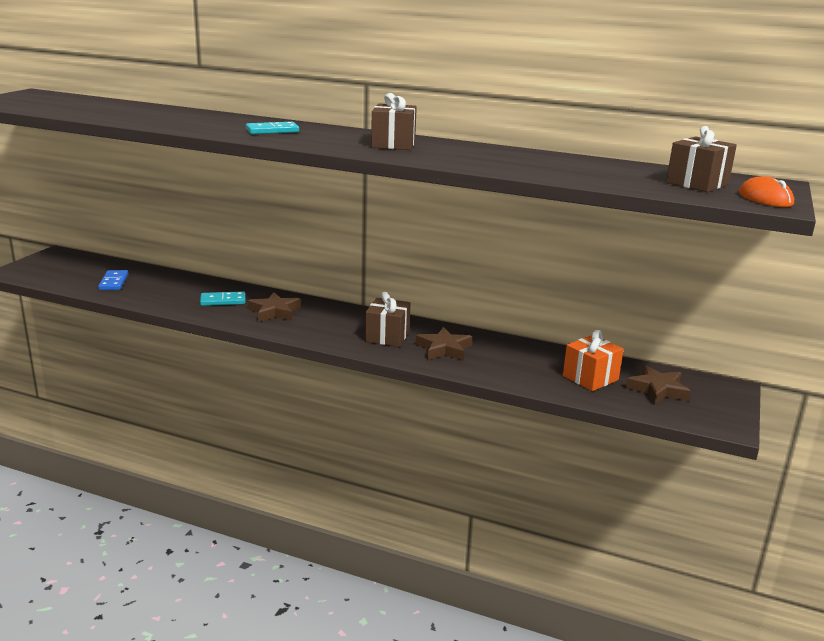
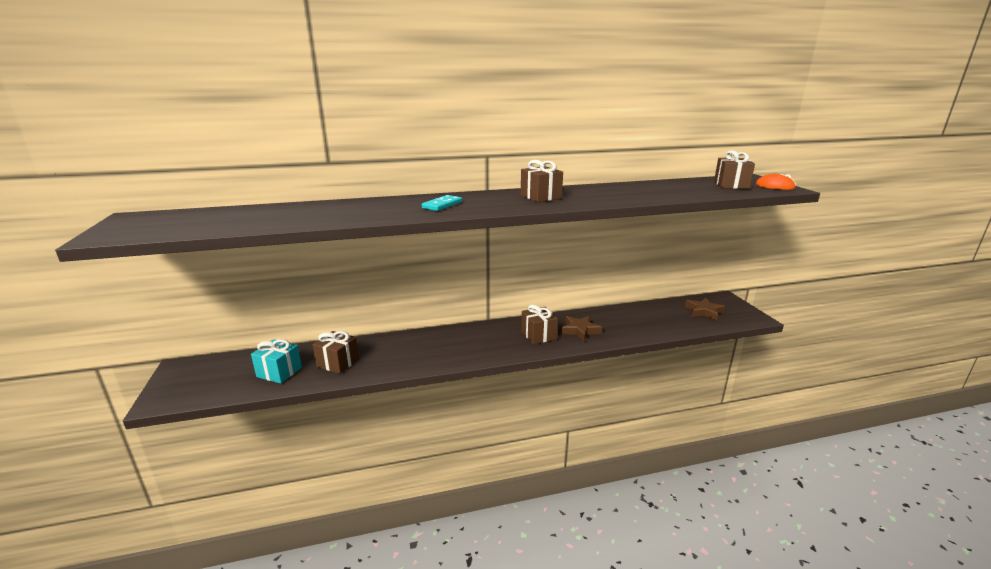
camera: 35 degrees left, 0 degrees up
(113, 282) = (279, 372): blue domino -> turquoise gift
(166, 291) = (338, 363): none -> brown gift
(223, 301) = (394, 353): turquoise domino -> none
(274, 312) = (443, 346): brown star -> none
(590, 378) = (670, 317): orange gift -> none

